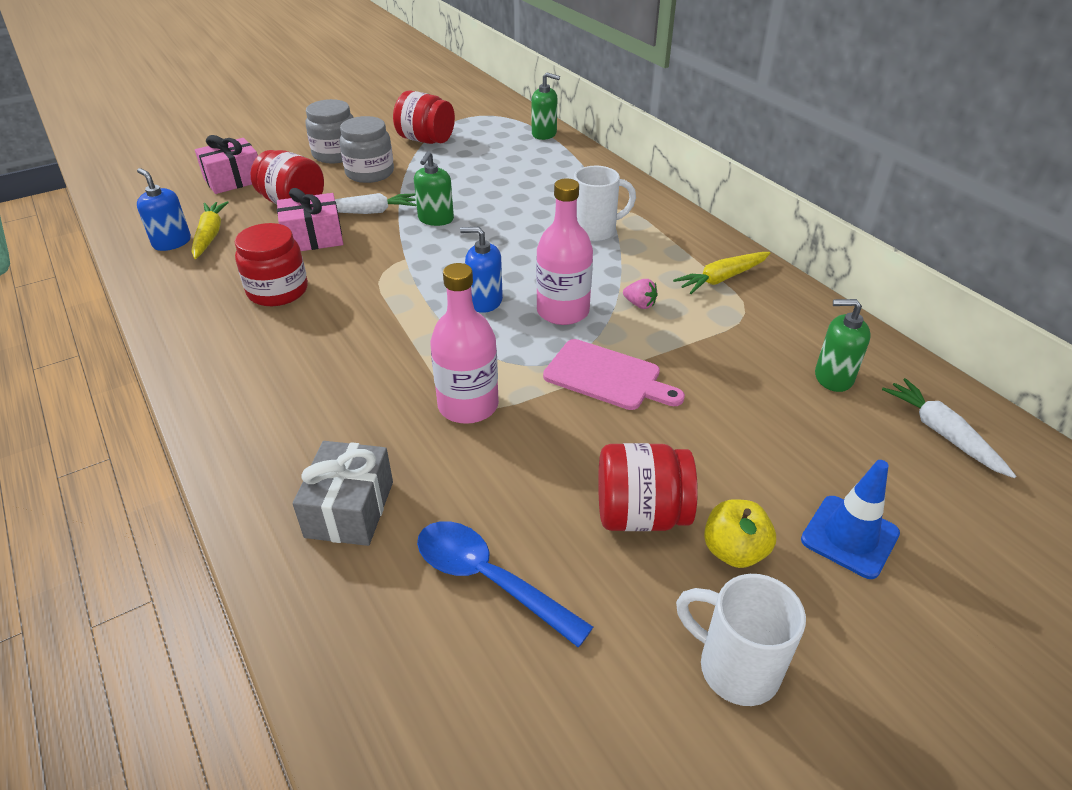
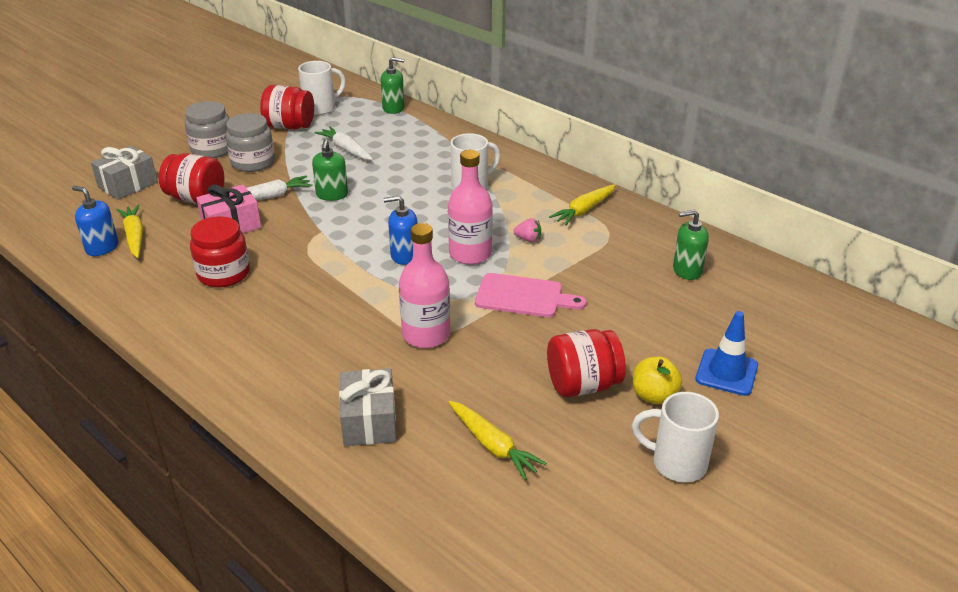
camera: 15 degrees left, 5 degrees down
(233, 180) = (128, 185): pink gift -> grey gift
(467, 125) = (321, 108): none -> white mug
(488, 579) = (493, 445): blue spoon -> yellow carrot
(942, 433) = (770, 296): white carrot -> white carrot (346, 149)

